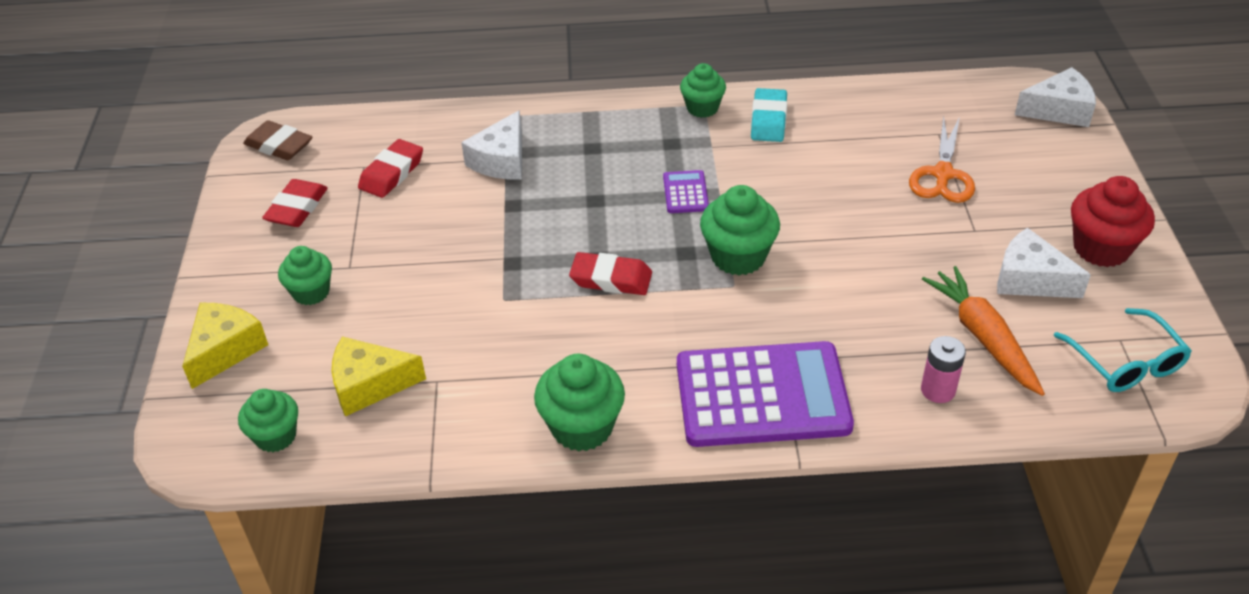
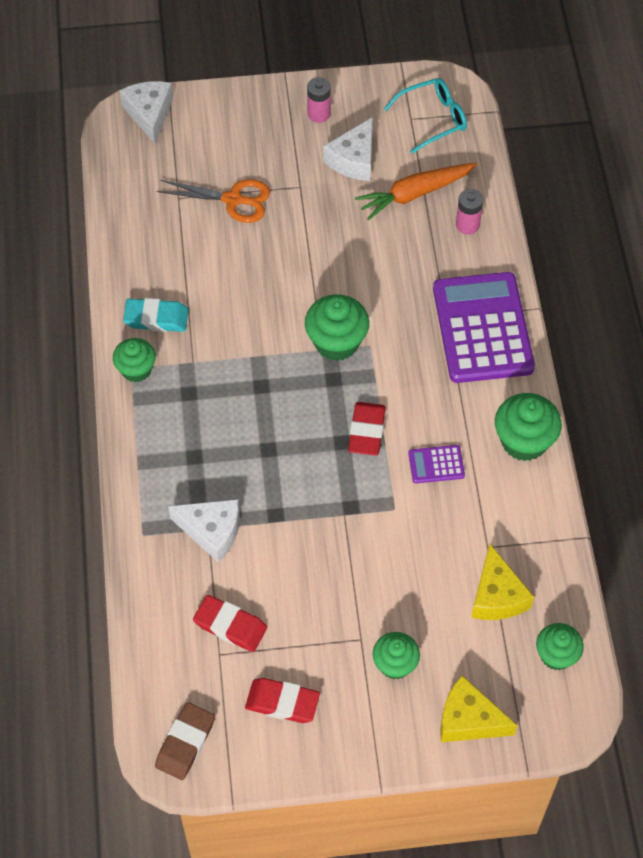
camera: 95 degrees left, 15 degrees up
(685, 192) = (257, 381): purple calculator -> purple calculator (436, 464)
(1101, 248) = (319, 114): red cupcake -> pink battery

